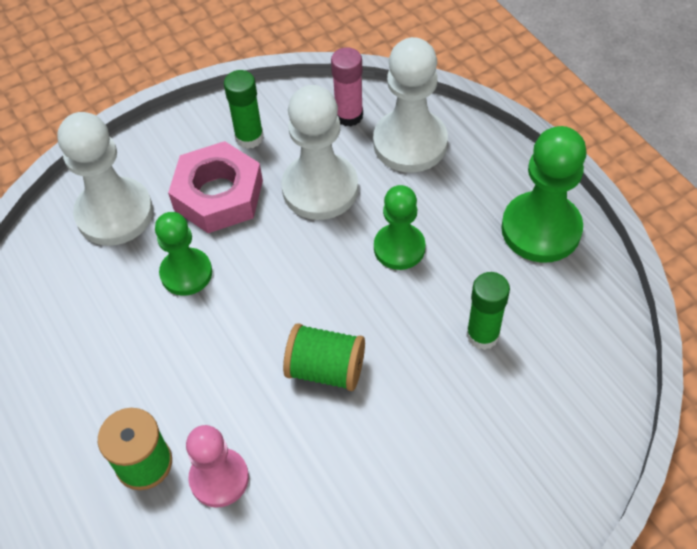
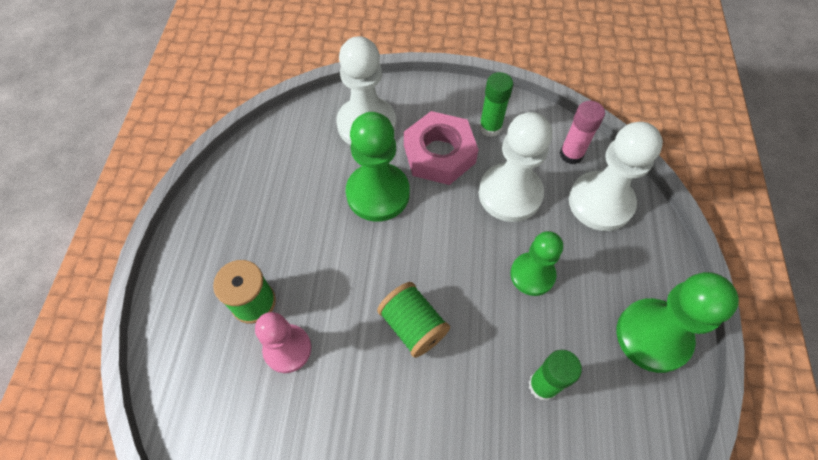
camera: 35 degrees right, 5 degrees up
(186, 273) = (378, 193): green pawn -> green pawn, size x1.55

